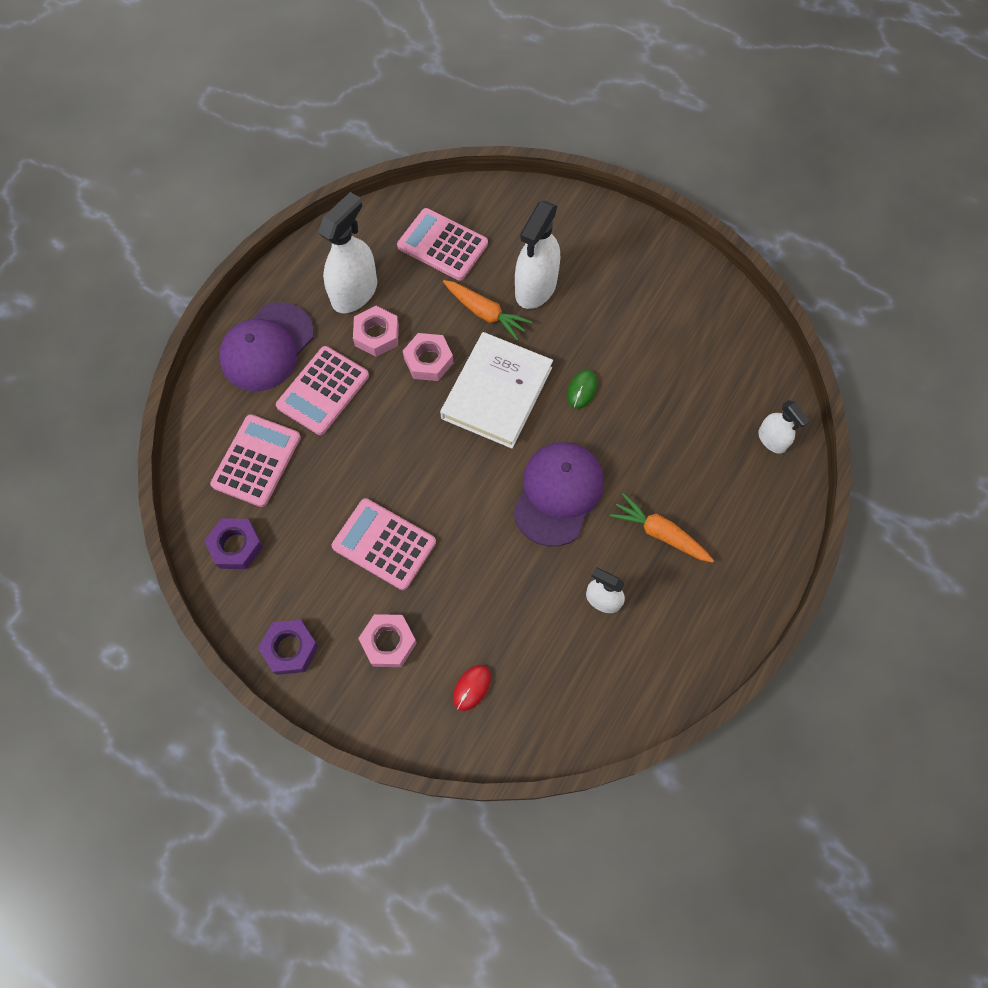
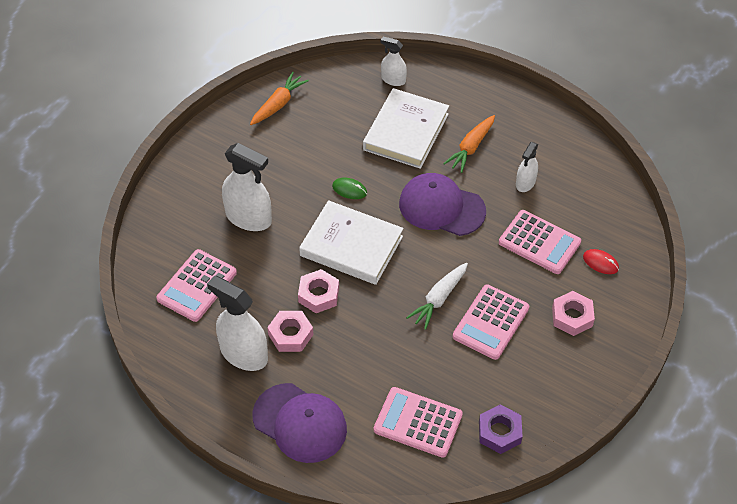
camera: 90 degrees left, 15 degrees down
(290, 648) = (584, 384): purple nut -> none
(323, 391) = (347, 374): pink calculator -> pink calculator (539, 242)
(419, 487) = (439, 299): none -> white carrot
(485, 313) = (272, 254): orange carrot -> orange carrot (278, 104)
(681, 454) = (406, 132): none -> white book
(772, 440) = (393, 80): white spray bottle -> white spray bottle turned 120 degrees counterclockwise

